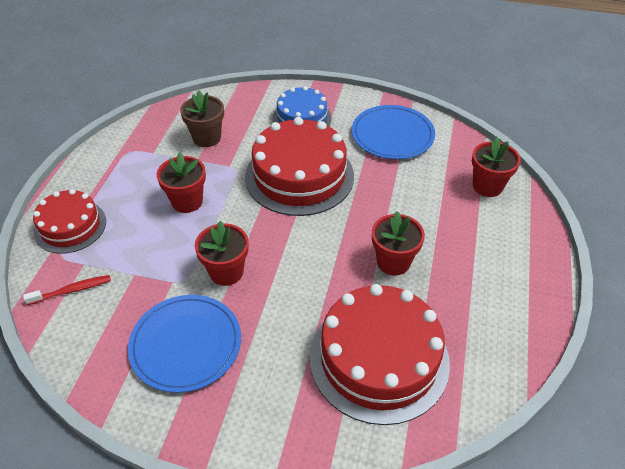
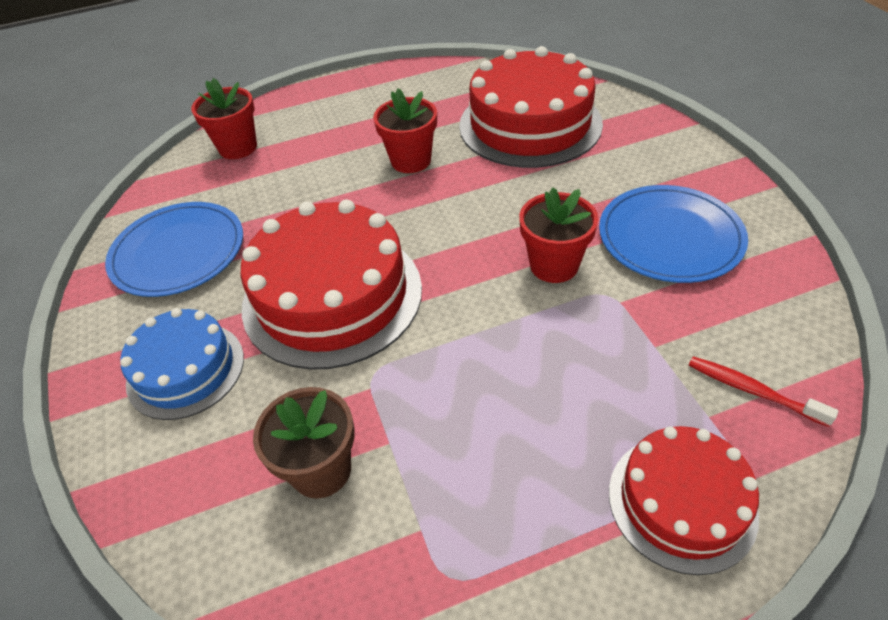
camera: 120 degrees left, 0 degrees up
(187, 201) = (486, 384): red flower pot -> none

